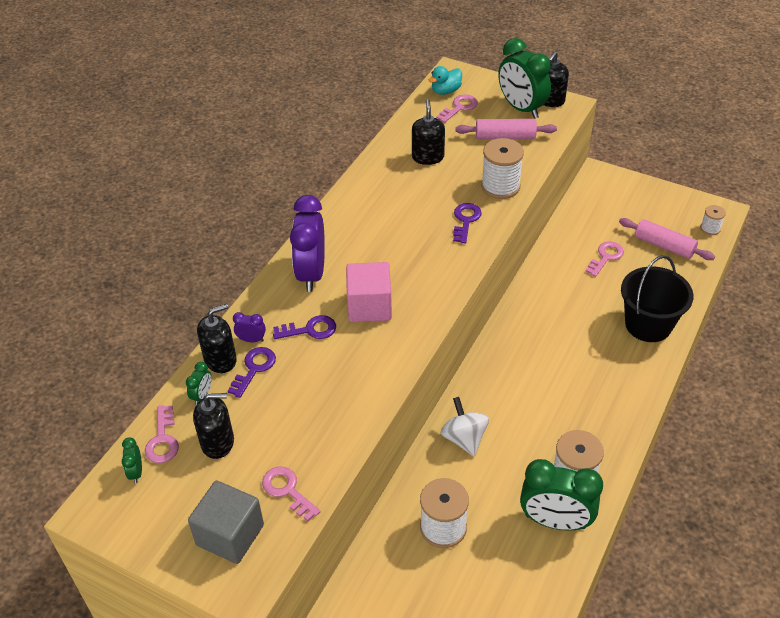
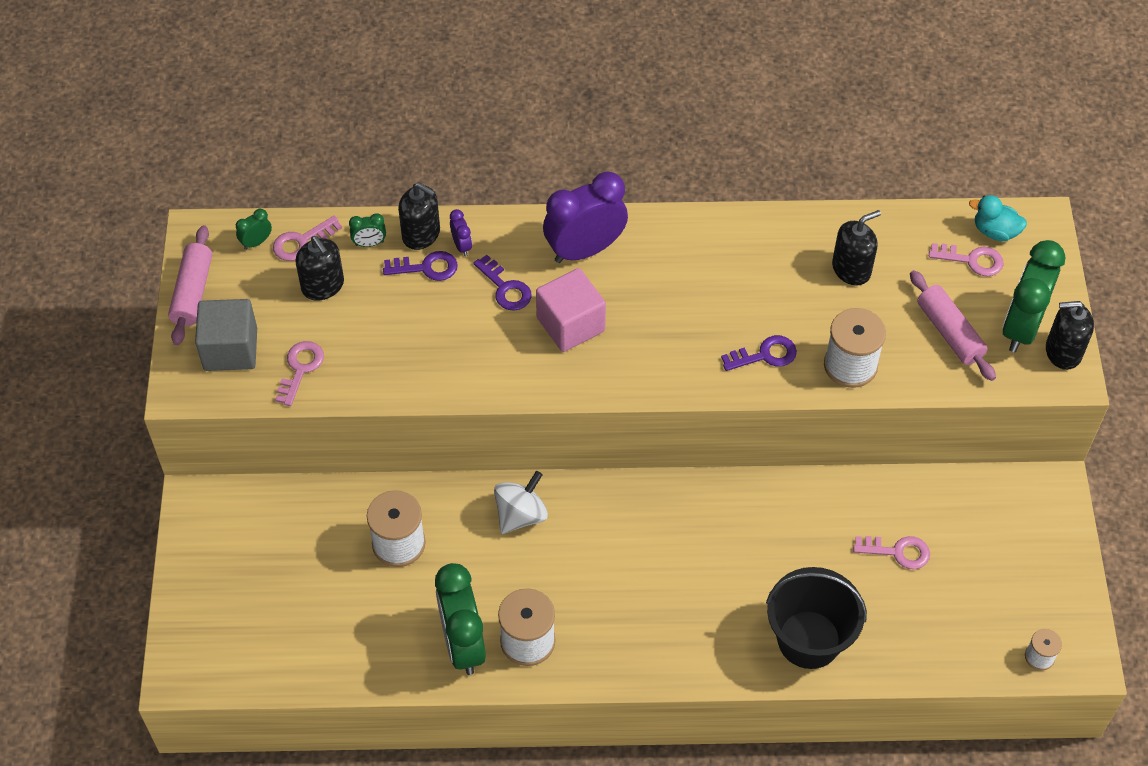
camera: 60 degrees right, 10 degrees up
(664, 246) = (966, 612): pink rolling pin -> pink rolling pin (192, 292)

